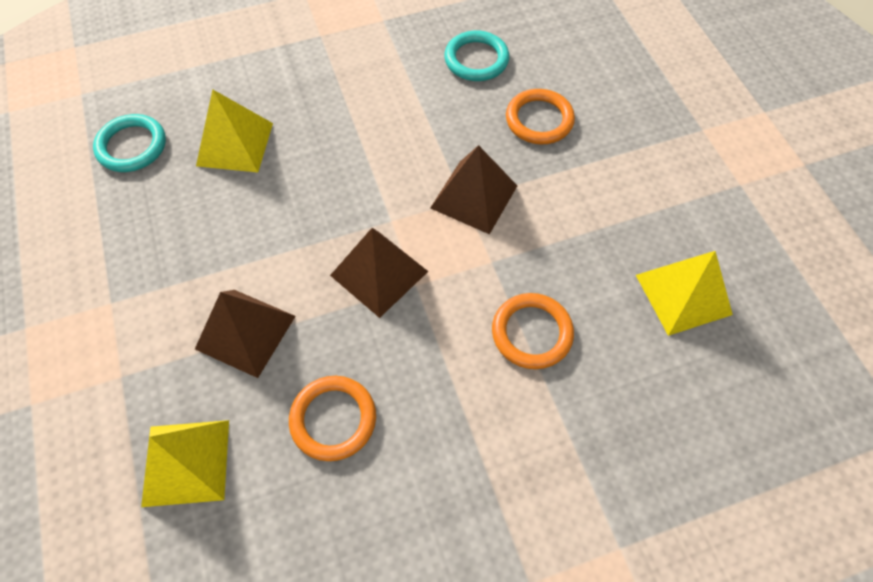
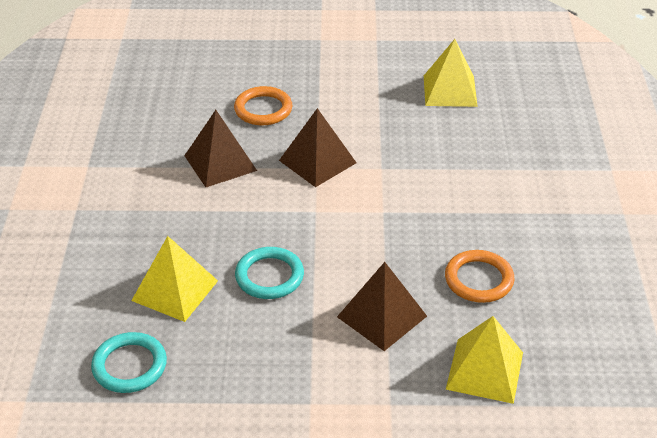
camera: 70 degrees left, 20 degrees down
(379, 273) = (362, 228): brown pyramid -> brown pyramid (220, 163)
(476, 59) = (177, 124): turquoise ring -> turquoise ring (269, 276)
(532, 333) = (449, 164): orange ring -> none

